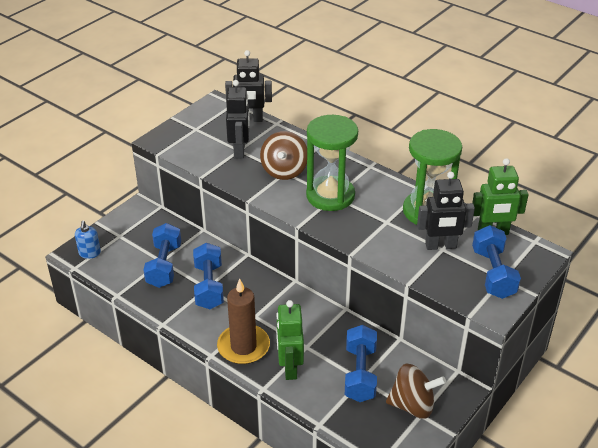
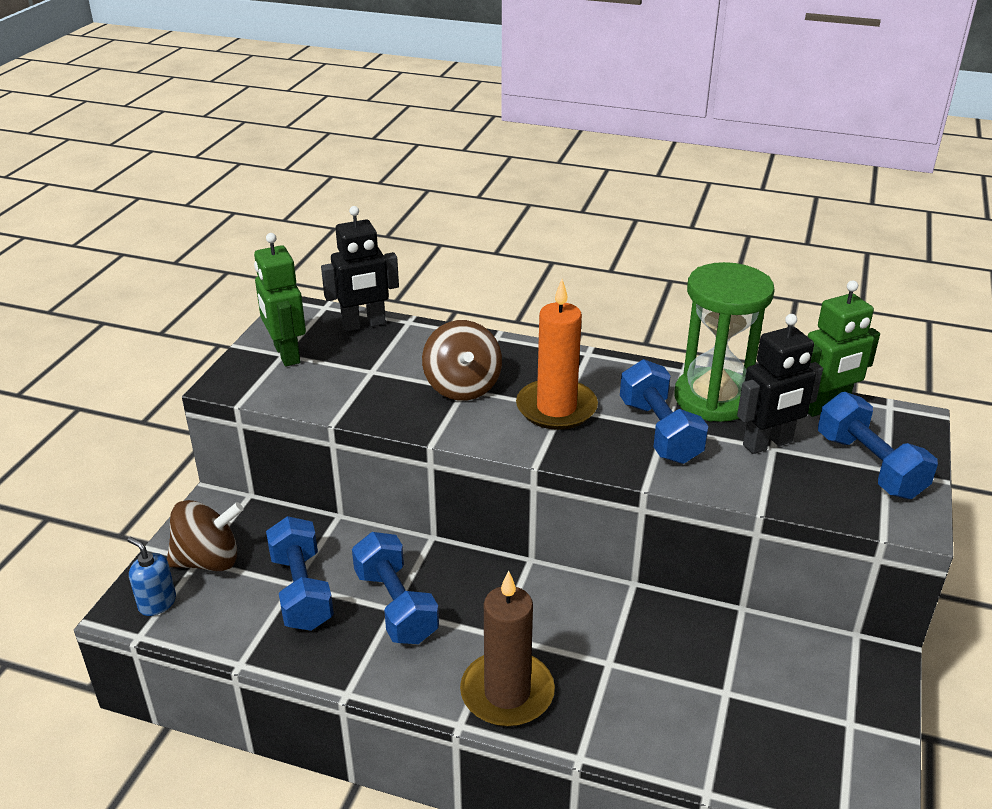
camera: 20 degrees left, 5 degrees down
(89, 253) = (157, 603): blue soap dispenser -> blue soap dispenser turned 150 degrees clockwise
(239, 150) = (373, 372): black robot -> none
(290, 368) = (603, 707): green robot -> green robot (286, 354)
(330, 196) = (556, 408): green hourglass -> orange candle
(360, 374) = (718, 683): blue dumbbell -> blue dumbbell (659, 431)
(412, 405) = (829, 711): brown spinning top -> brown spinning top (208, 560)

